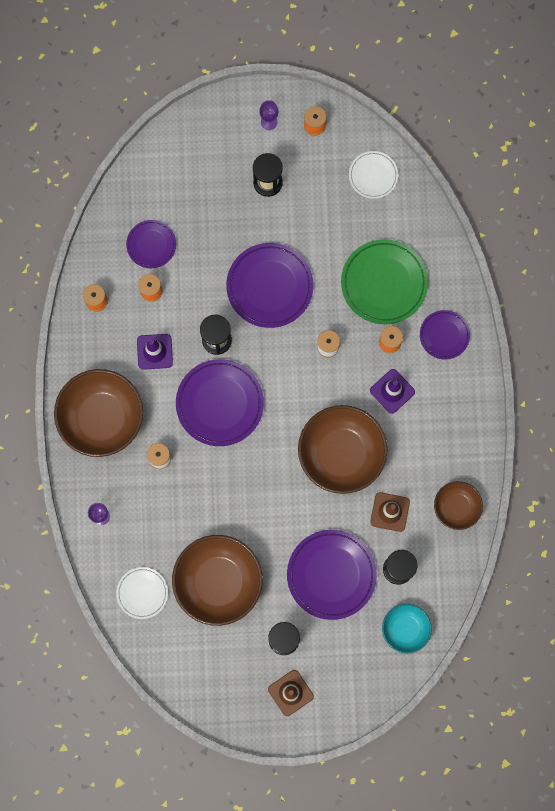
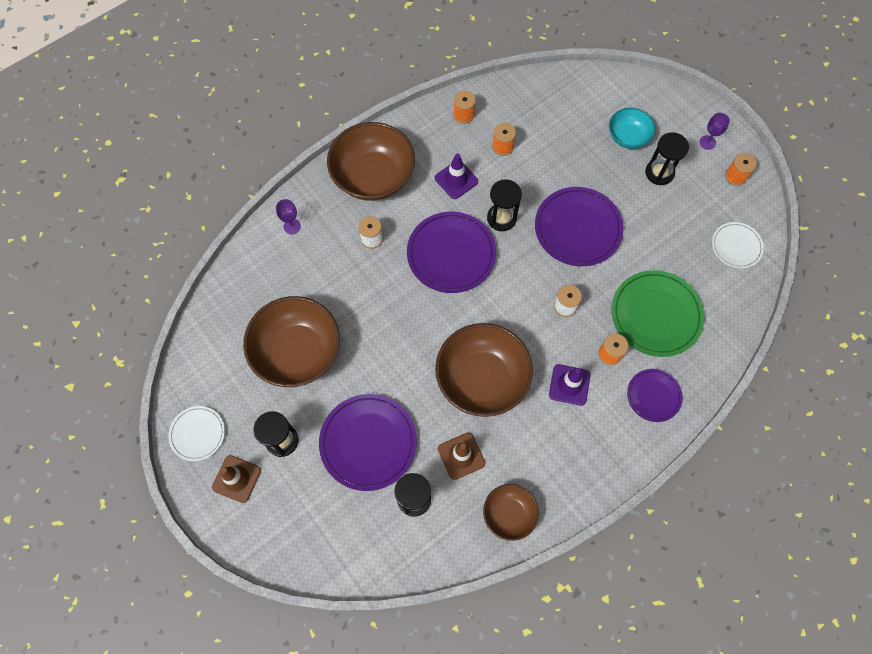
camera: 55 degrees right, 10 degrees down
(142, 593) = (248, 298): white plate -> white plate (197, 434)
(151, 245) = (539, 124): purple plate -> none
(405, 629) = (362, 544): turquoise bowl -> turquoise bowl (628, 137)

